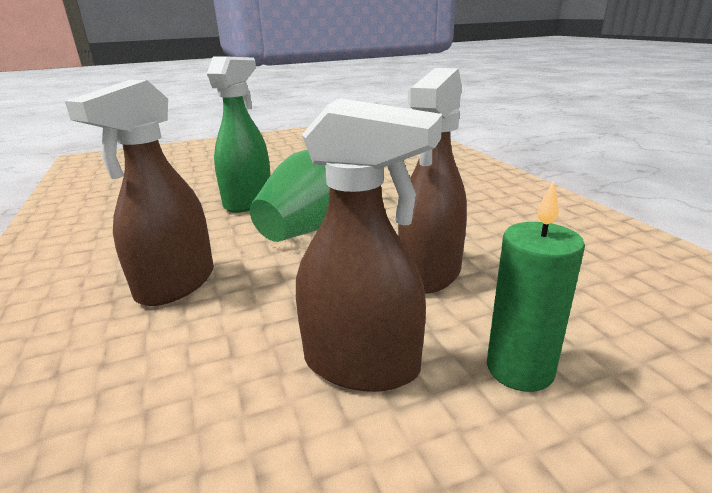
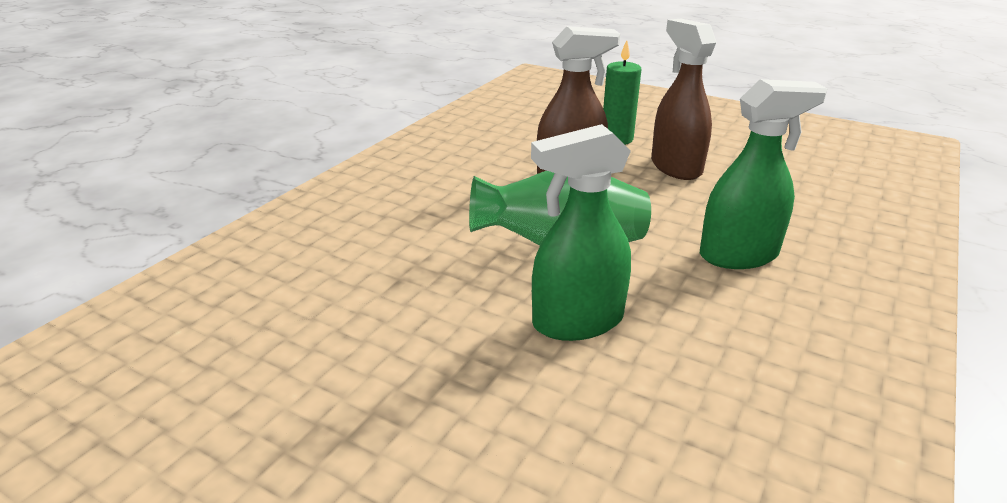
camera: 130 degrees left, 5 degrees up
(176, 284) = (739, 255): brown spray bottle -> green spray bottle

